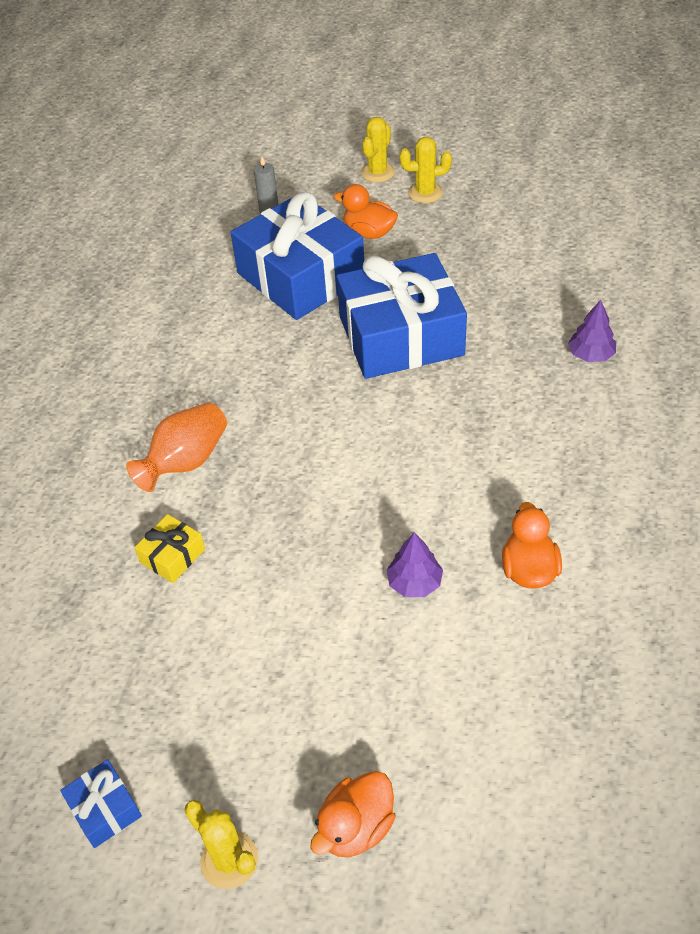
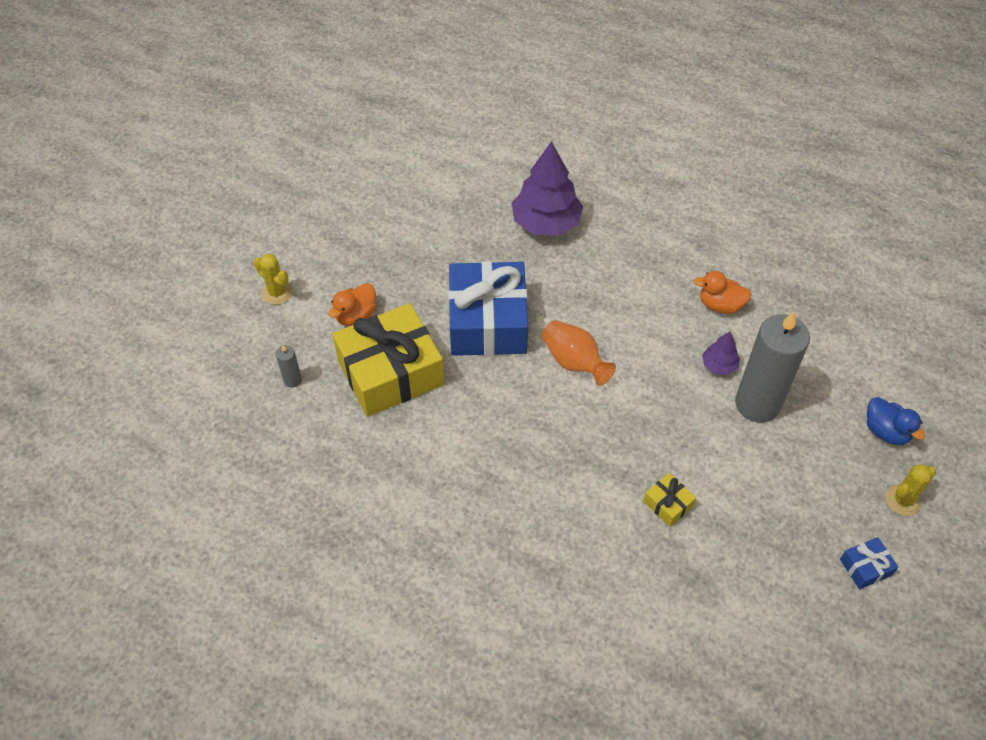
camera: 80 degrees left, 5 degrees up
(186, 461) = (577, 484): orange vase -> orange vase (574, 362)
(301, 276) = (390, 372): blue gift -> yellow gift
(356, 827) = (885, 431): orange duck -> blue duck
(359, 639) = (757, 404): none -> grey candle
(425, 193) = (322, 268): yellow cactus -> none
(590, 355) = (546, 223): purple tree -> purple tree, size x2.09

